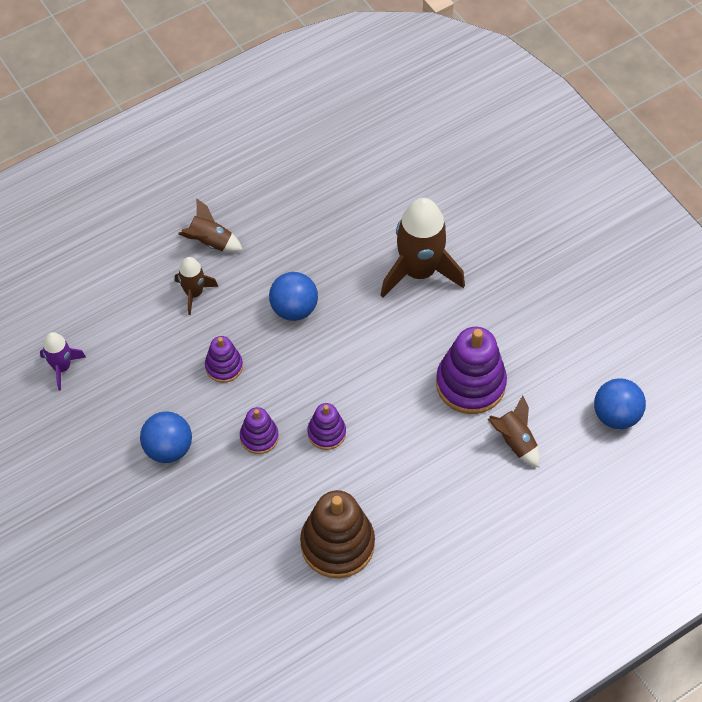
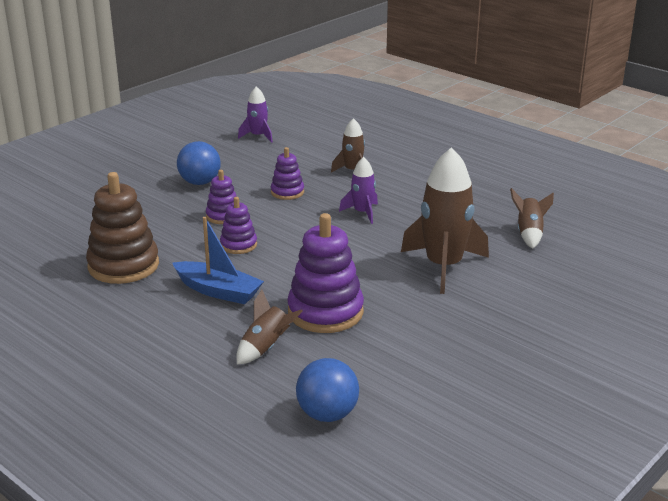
camera: 75 degrees right, 30 degrees down
(211, 242) = (408, 170): brown rocket -> brown rocket (529, 234)
(294, 309) = (362, 213): blue ball -> purple rocket
(411, 464) = (218, 291): none -> blue boat

